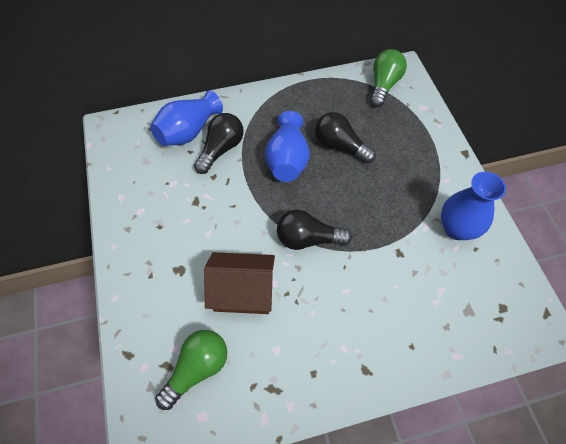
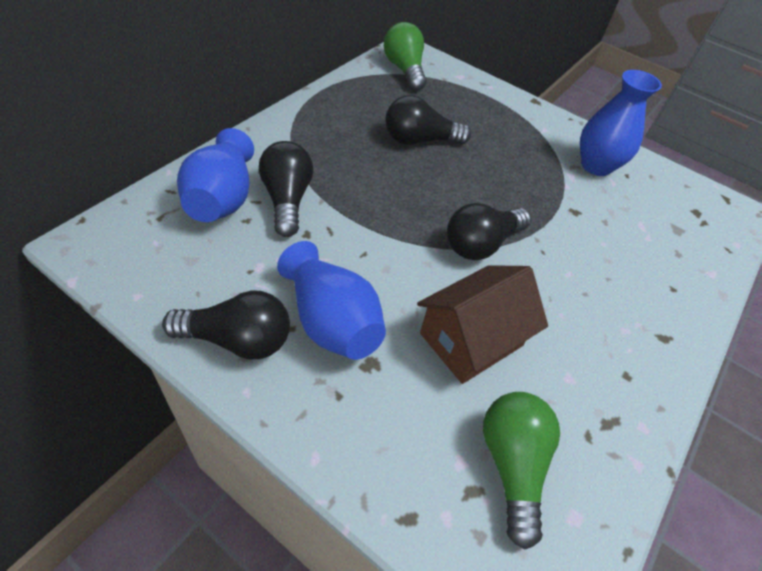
camera: 45 degrees left, 10 degrees down
(131, 217) = (237, 340): none -> black light bulb
(287, 160) = (378, 177): blue vase -> blue vase (331, 321)

